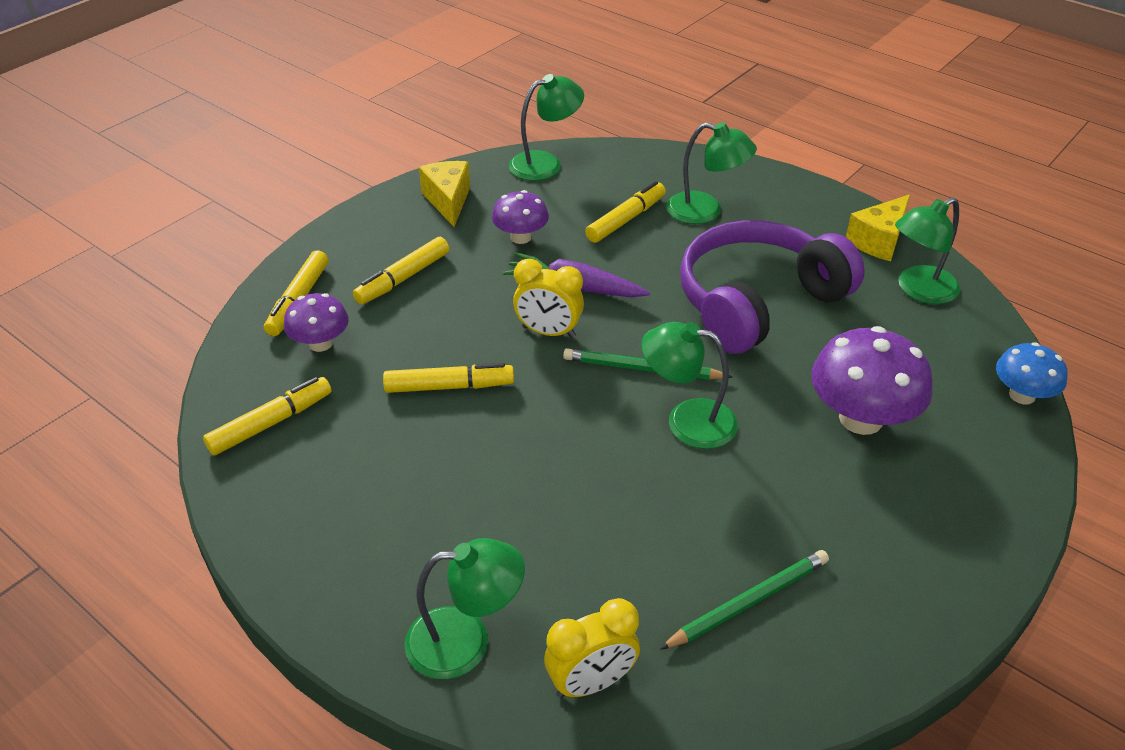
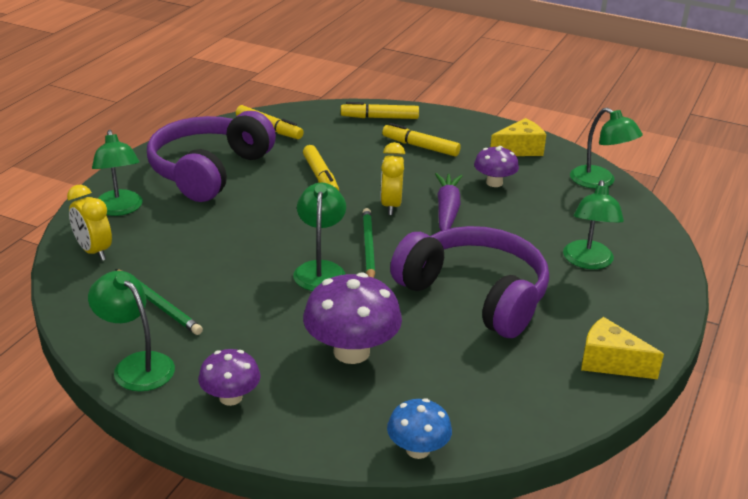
camera: 75 degrees right, 10 degrees down
(320, 343) = (343, 131): purple mushroom -> purple mushroom (230, 397)
(380, 511) = (209, 171): none -> purple headphones
(626, 219) = (548, 224): yellow marker -> none
(918, 290) = (544, 387): green lamp -> green lamp (136, 365)

